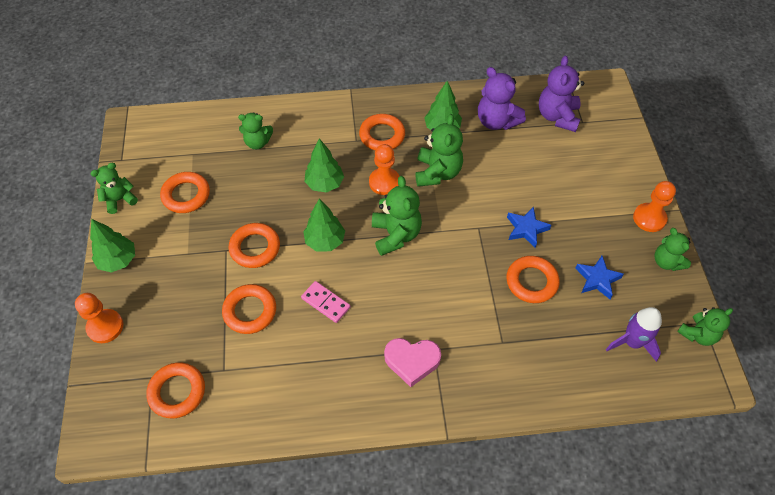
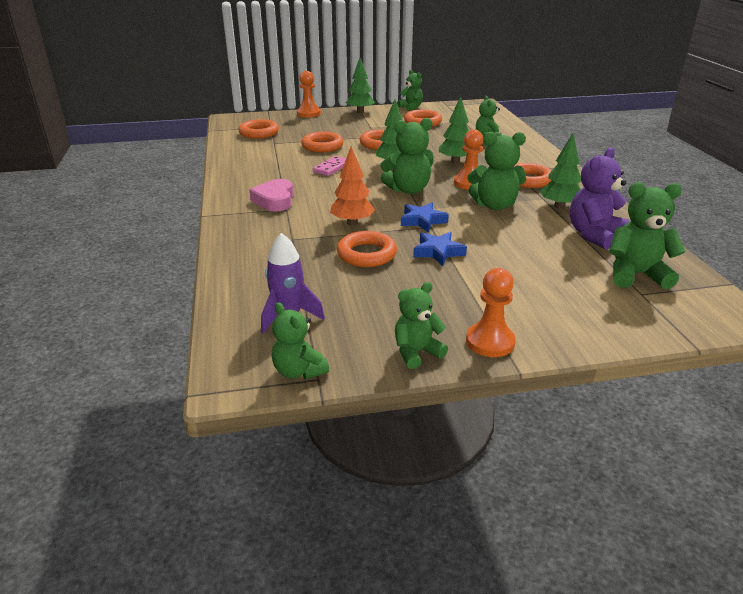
camera: 85 degrees right, 25 degrees down
(469, 289) = (352, 222): none -> orange tree
(557, 116) = (636, 275): purple teddy bear -> green teddy bear
(597, 279) = (377, 295): blue star -> blue star (422, 221)

